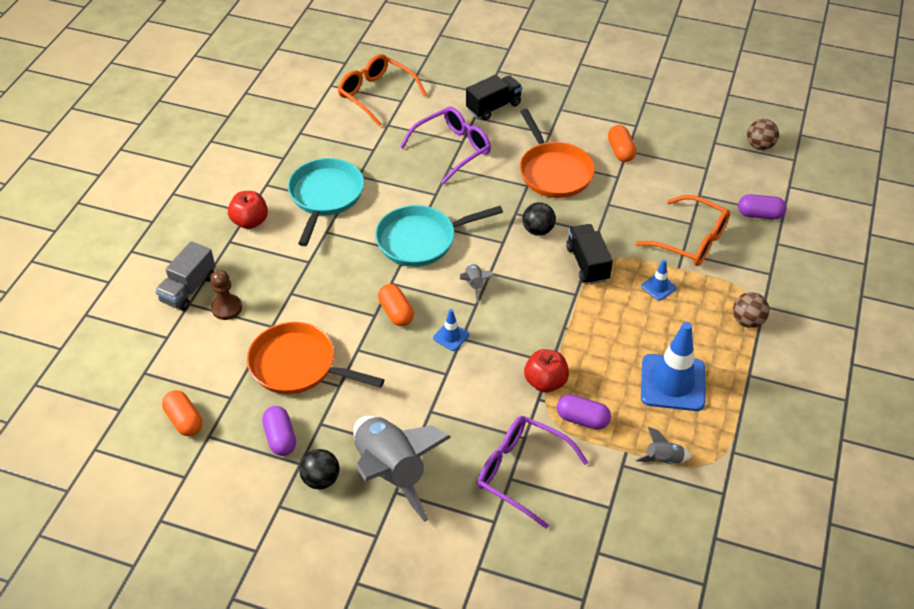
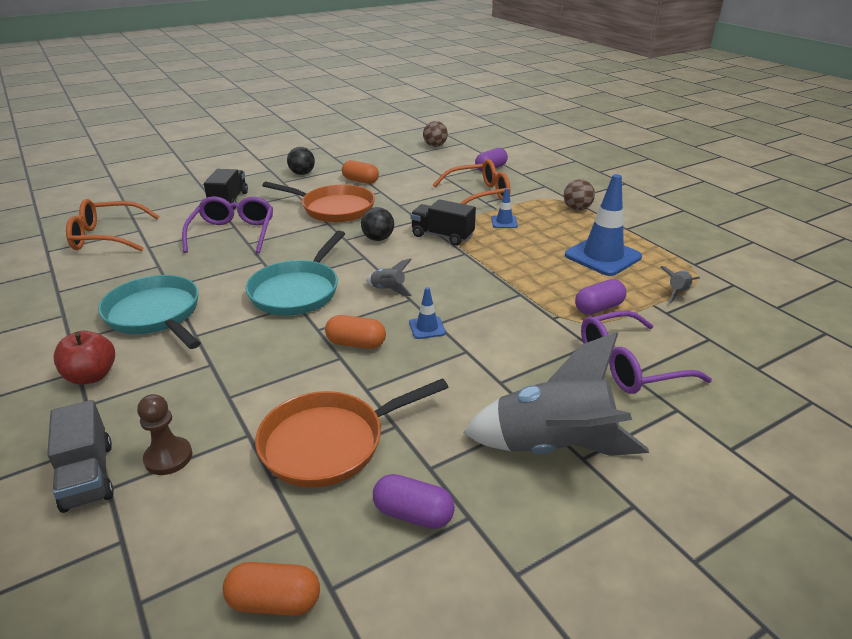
camera: 50 degrees left, 15 degrees down
(321, 479) = (511, 510): black ball -> black ball (302, 173)
(545, 382) = (538, 306): red apple -> none

